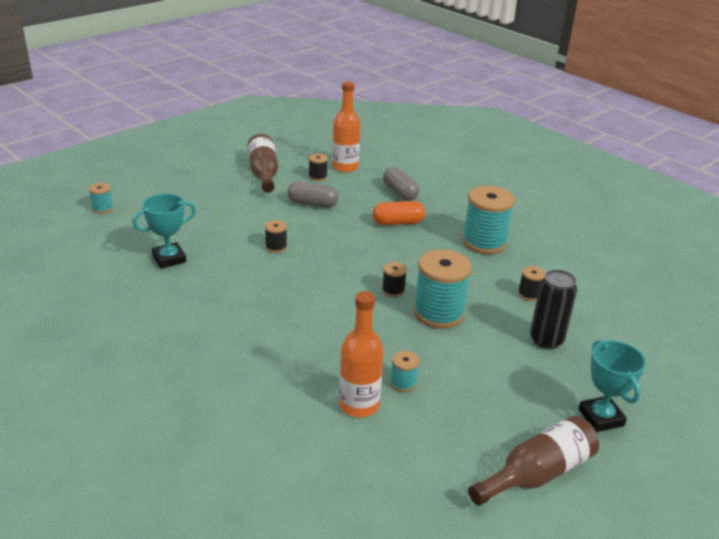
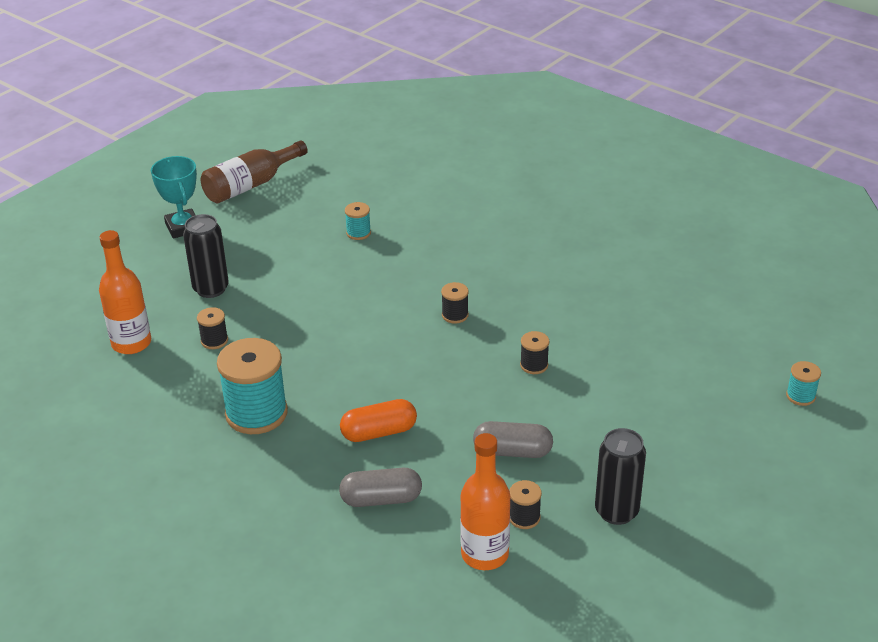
camera: 175 degrees right, 5 degrees up
(169, 259) = (653, 330): turquoise trophy -> none
(264, 173) = (616, 511): brown bottle -> black can
(359, 405) = (396, 212): orange bottle -> orange bottle (131, 343)
(393, 290) = (376, 324): black spool -> black spool (455, 315)
(400, 193) = (381, 499): grey capsule -> grey capsule turned 60 degrees counterclockwise
(438, 313) = (323, 303): turquoise spool -> none

